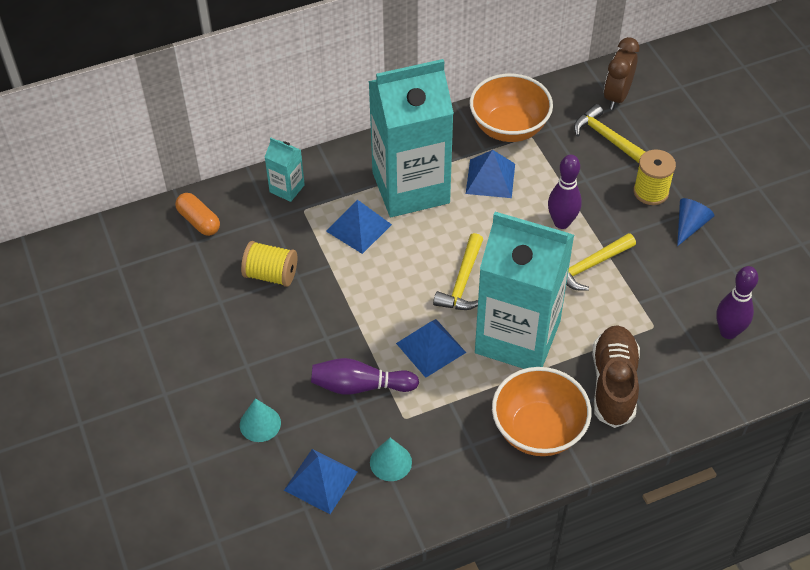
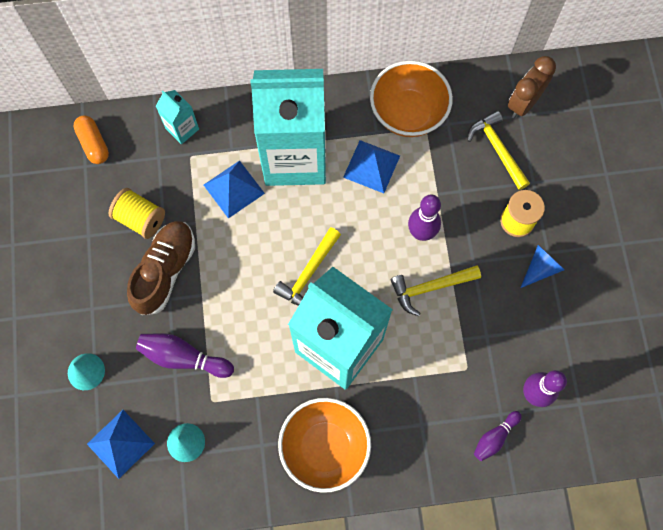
camera: 15 degrees right, 20 degrees up
(430, 347) = (257, 335): blue pyramid -> none
(613, 384) = (408, 419): brown shoe -> brown shoe (165, 271)
(706, 379) = (494, 437): none -> purple bowling pin

